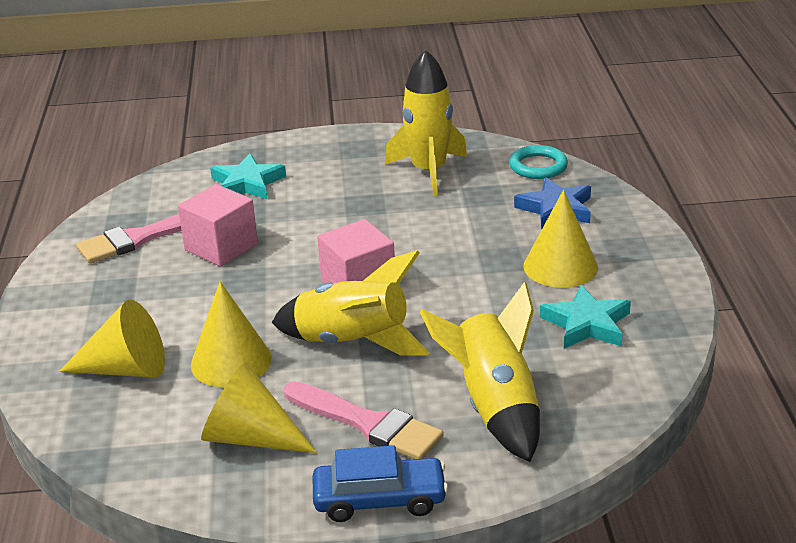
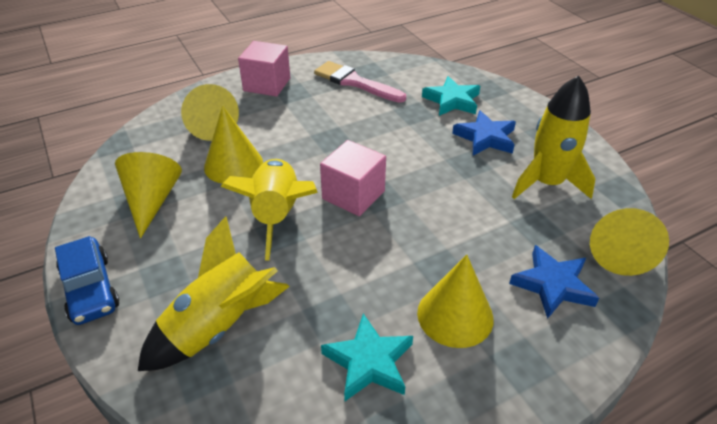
camera: 65 degrees right, 10 degrees up
(221, 247) = (364, 116): pink cube -> pink cube (267, 84)
(332, 182) = (485, 138): none -> blue star
(368, 424) = (179, 254): pink brush -> none
(538, 166) = (618, 251): turquoise ring -> yellow cone

